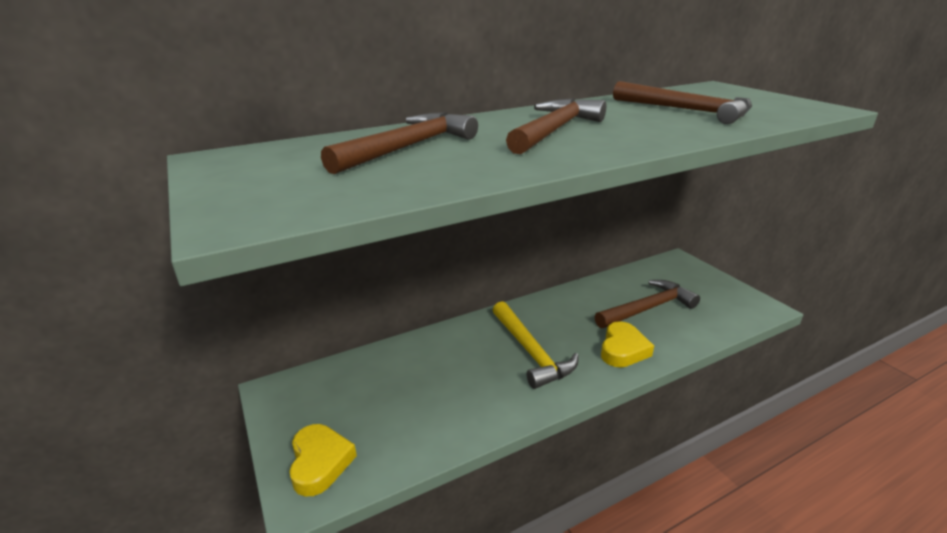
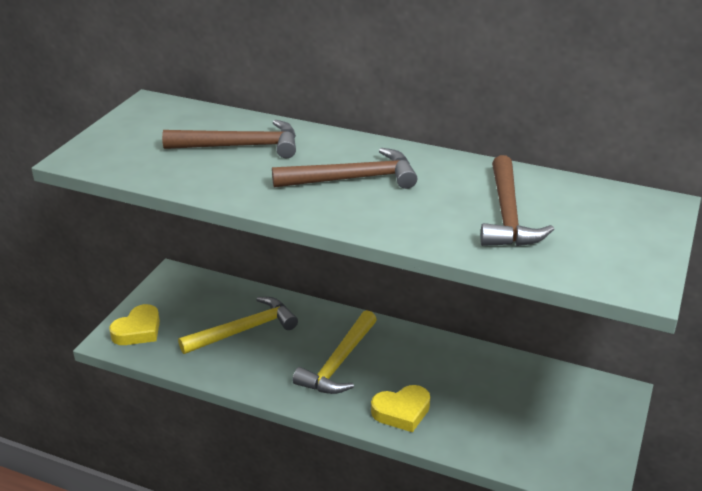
camera: 50 degrees right, 5 degrees up
(422, 384) = (244, 330): none -> yellow hammer
(648, 308) = (489, 404): brown hammer -> none

